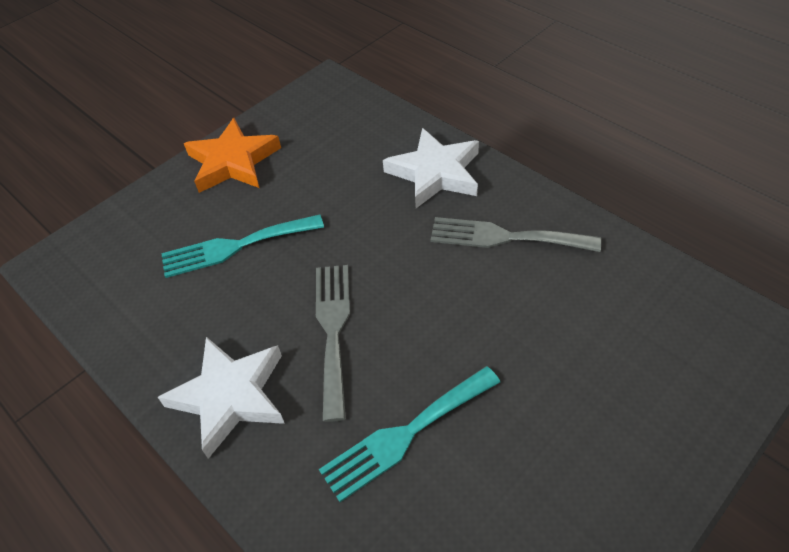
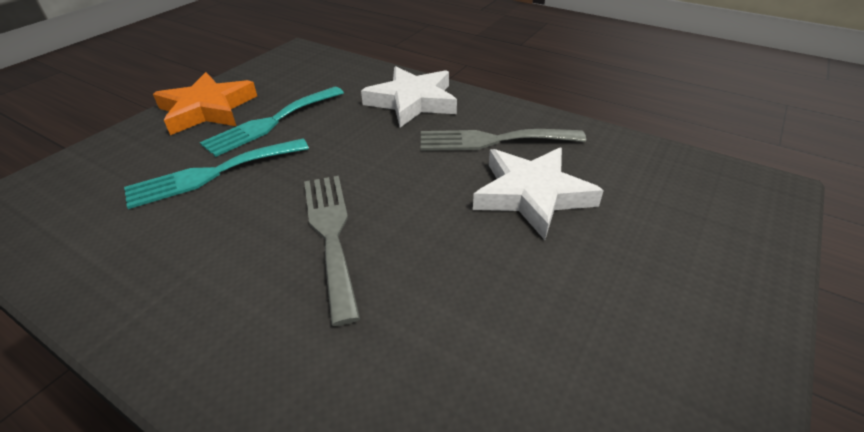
camera: 15 degrees left, 10 degrees down
(230, 396) = (210, 316): white star -> white star (532, 195)
(405, 434) = (436, 325): turquoise fork -> turquoise fork (271, 122)

